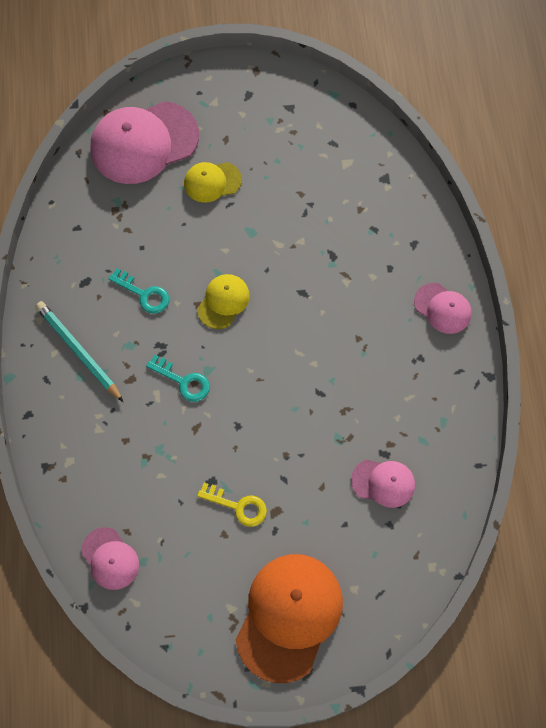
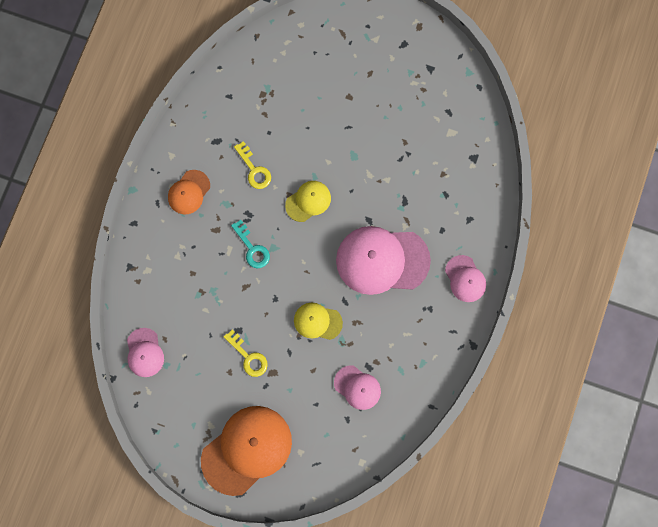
camera: 25 degrees right, 10 degrees up
(78, 351) = (189, 192): turquoise pencil -> orange cap
(144, 143) = (308, 49): pink cap -> pink cap (382, 260)
(144, 294) = (254, 169): turquoise key -> yellow key
(212, 182) = (343, 103): yellow cap -> yellow cap (317, 321)

